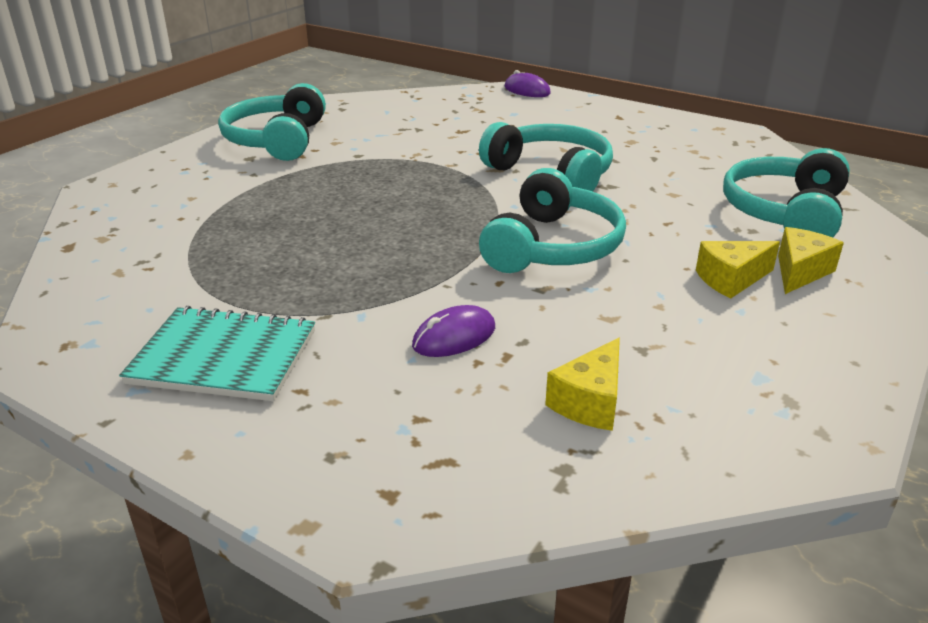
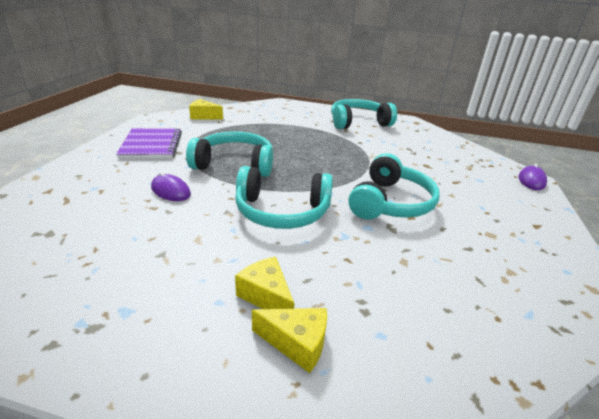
camera: 70 degrees right, 0 degrees up
(224, 357) = (151, 145): turquoise notebook -> purple notebook
(590, 402) = (106, 237): yellow cheese -> yellow cheese (204, 116)
(785, 213) = (419, 337): turquoise headphones -> turquoise headphones (235, 164)

